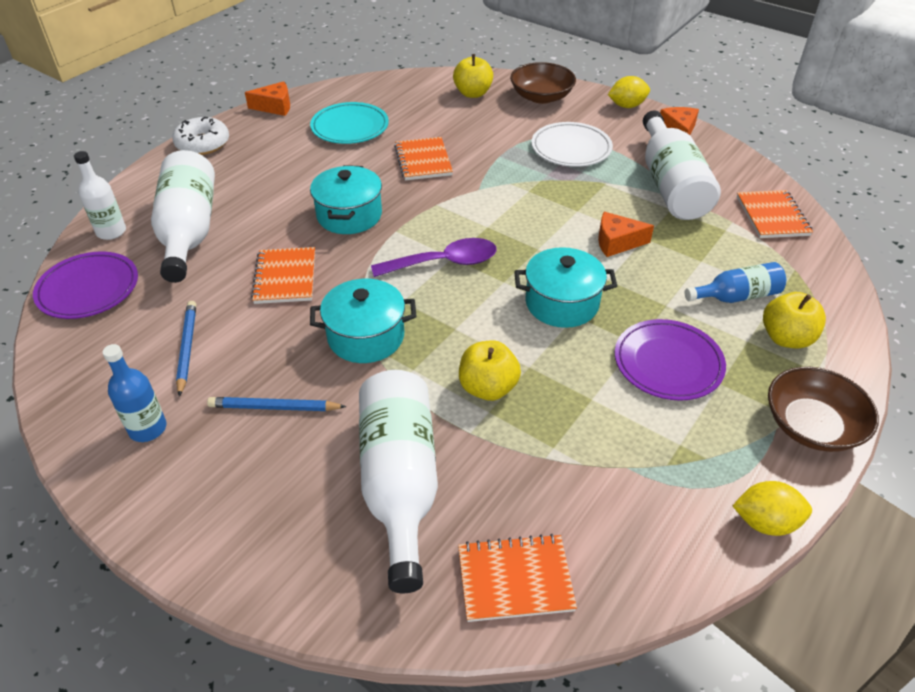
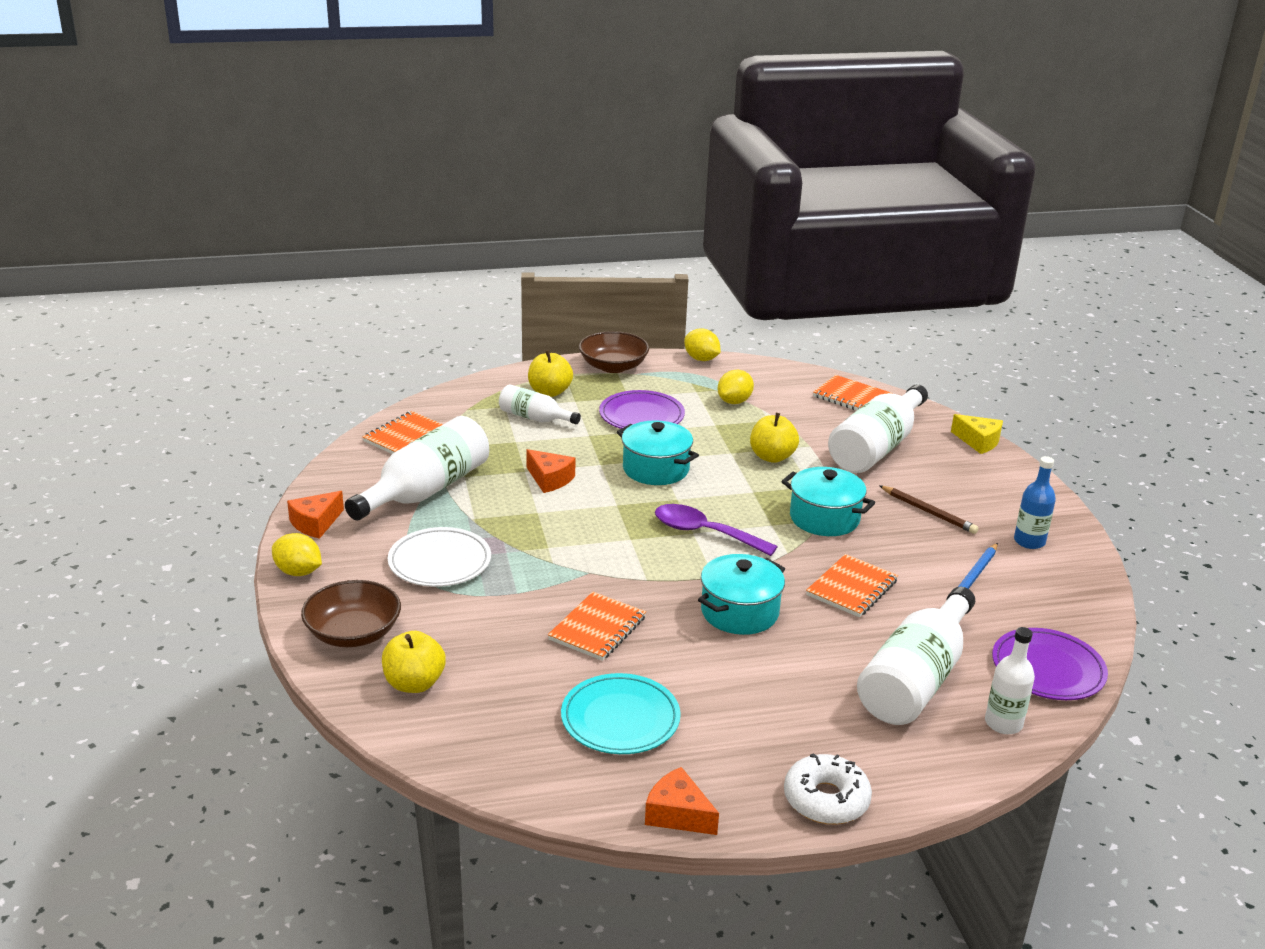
camera: 140 degrees left, 15 degrees down
(274, 407) = (928, 512): blue pencil -> brown pencil
(285, 594) = (978, 441): none -> yellow cheese
(623, 456) = (734, 401): none -> yellow lemon
(736, 296) = (534, 418): blue bottle -> white bottle

